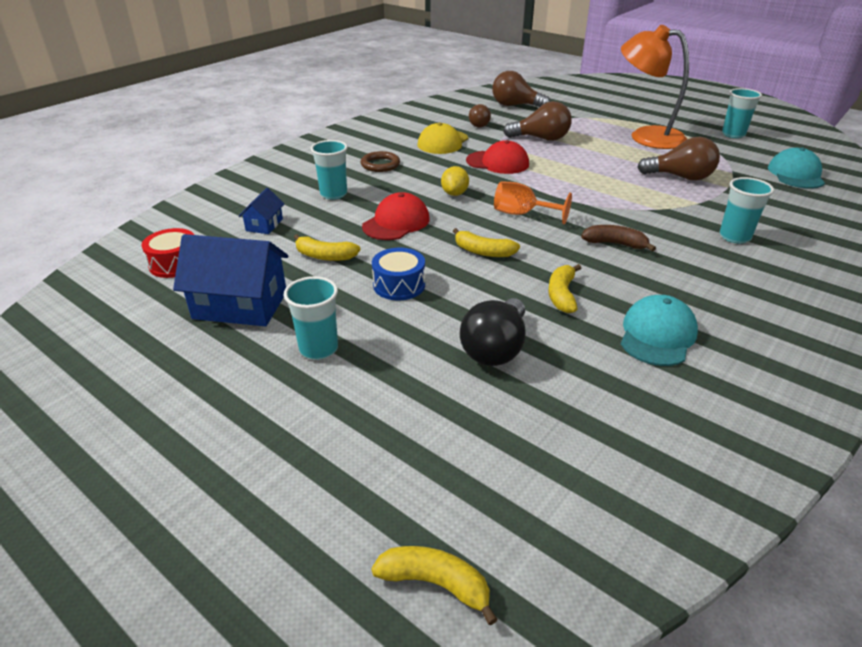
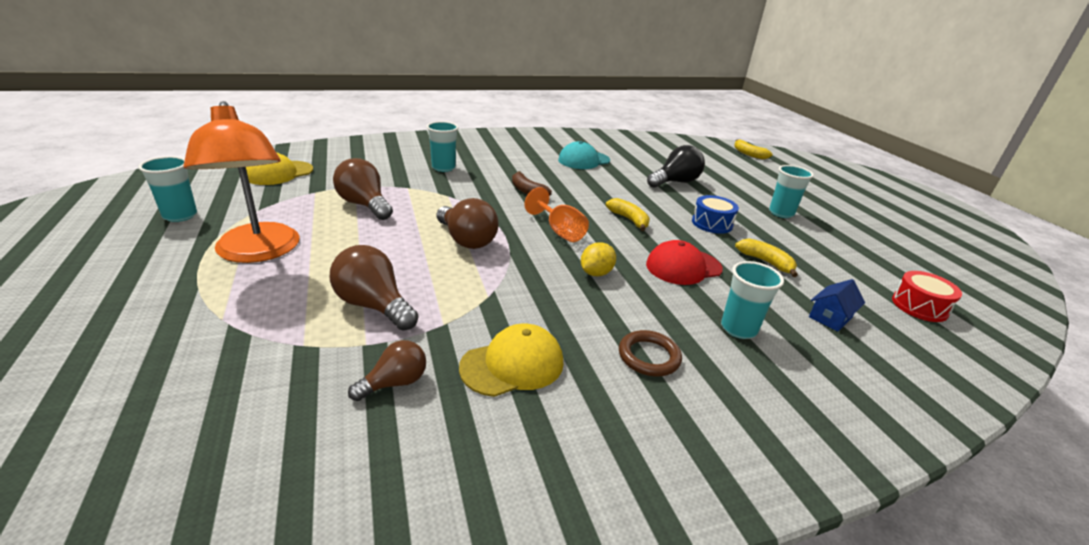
camera: 150 degrees left, 5 degrees down
(240, 305) = (840, 252): blue house -> none
(497, 162) = (494, 292): red cap -> none
(515, 105) = (234, 415): brown light bulb -> brown light bulb (466, 240)
(562, 295) = (608, 185): yellow banana -> none
(796, 174) = (279, 173): turquoise cap -> yellow cap

